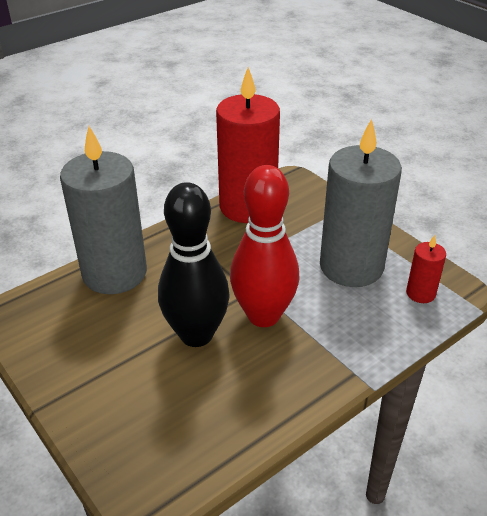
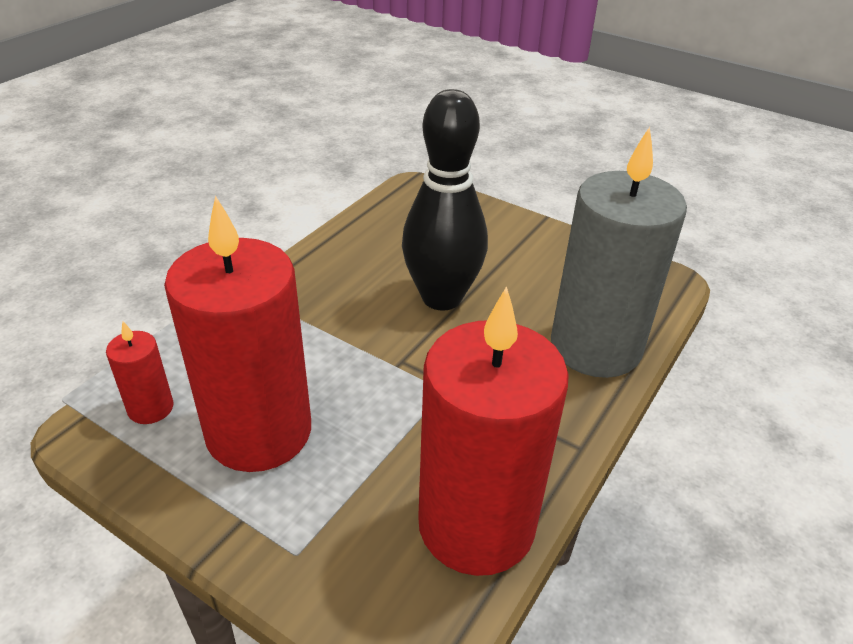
camera: 160 degrees right, 0 degrees up
(263, 315) = (371, 333): red bowling pin -> none
(351, 266) = (259, 432): grey candle -> red candle

